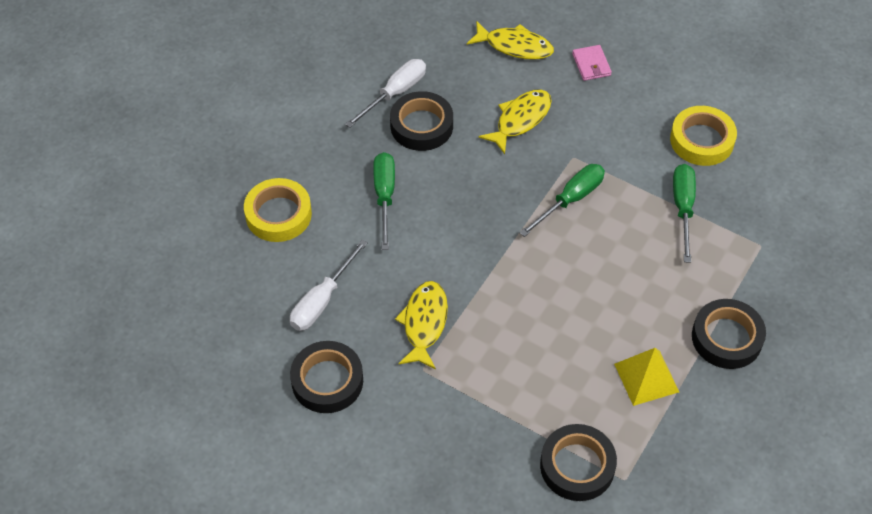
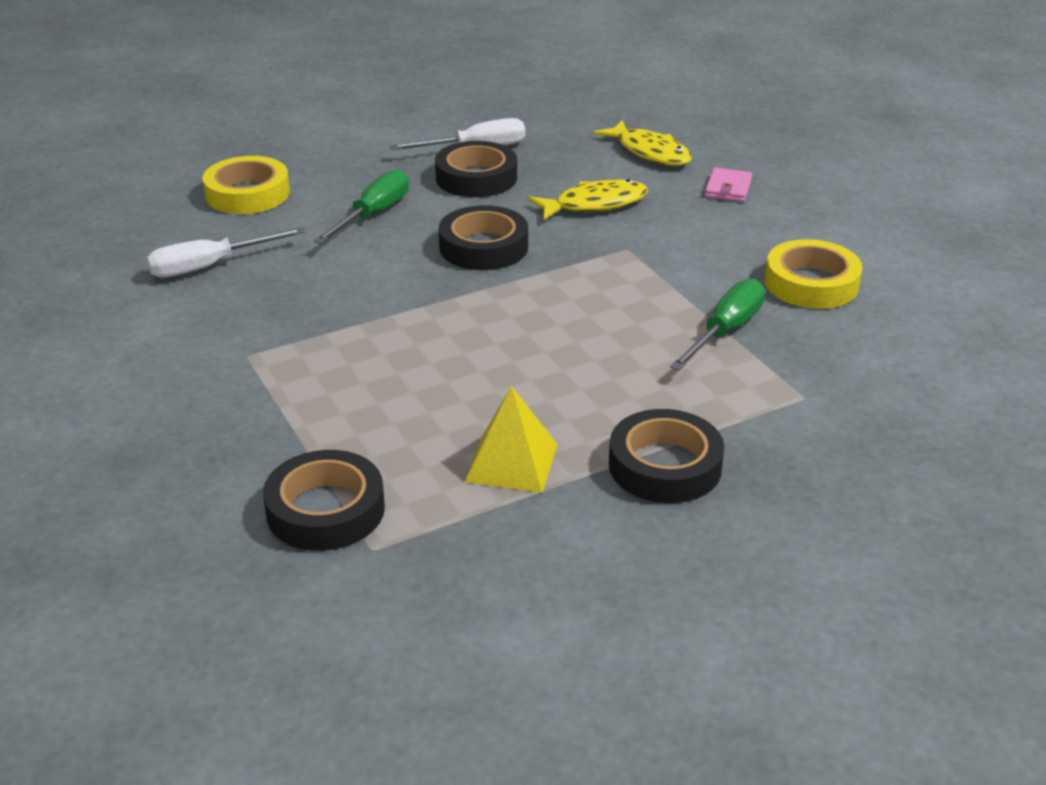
camera: 30 degrees right, 20 degrees down
(327, 381) = (134, 327): black tape -> black tape (483, 247)
(424, 323) = (295, 320): yellow fish -> none
(570, 199) = (585, 280): green screwdriver -> none

